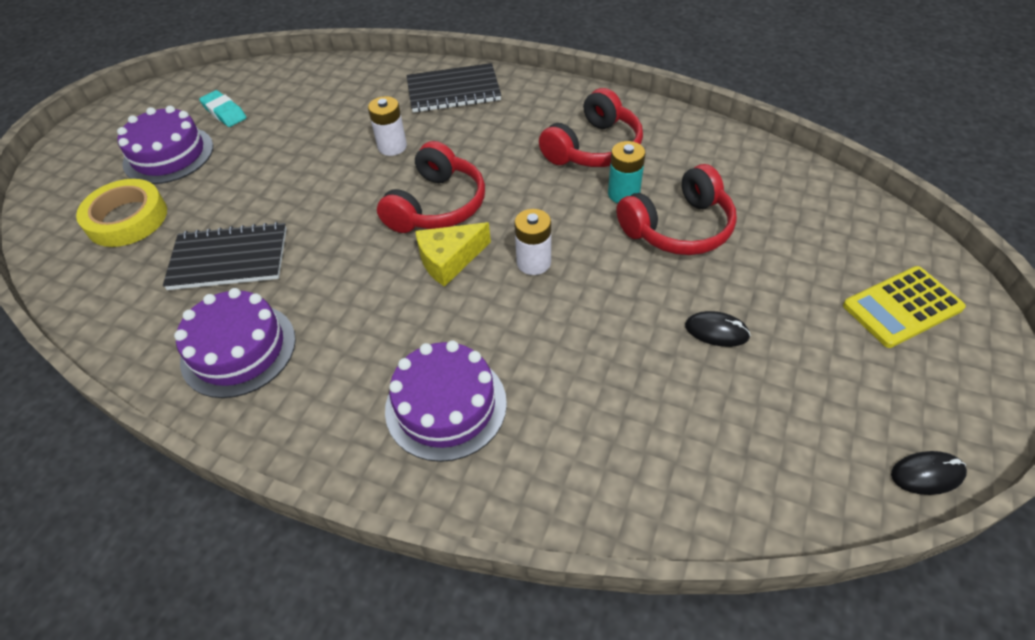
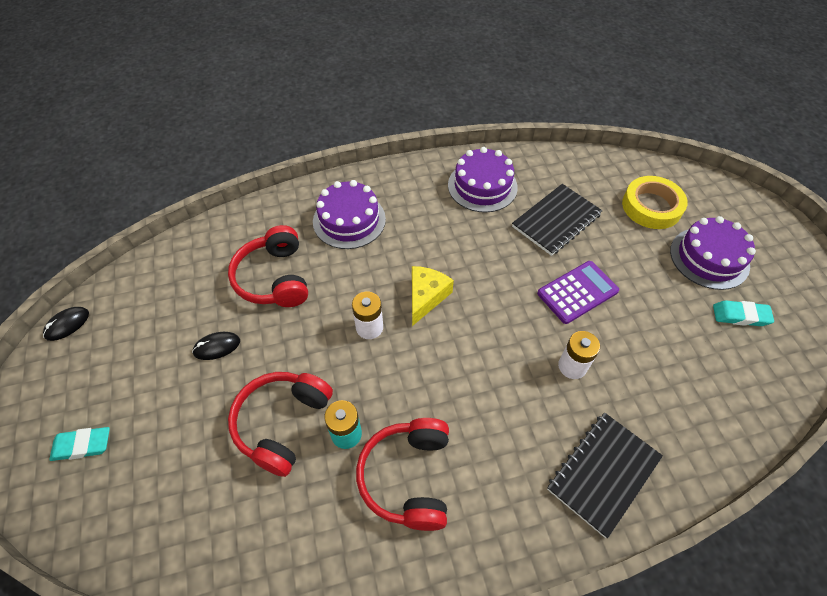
camera: 140 degrees right, 5 degrees up
(311, 189) = (577, 292): none -> purple calculator
(437, 205) = (477, 332): red headphones -> red headphones (274, 278)
(902, 307) = (82, 445): yellow calculator -> turquoise eraser

